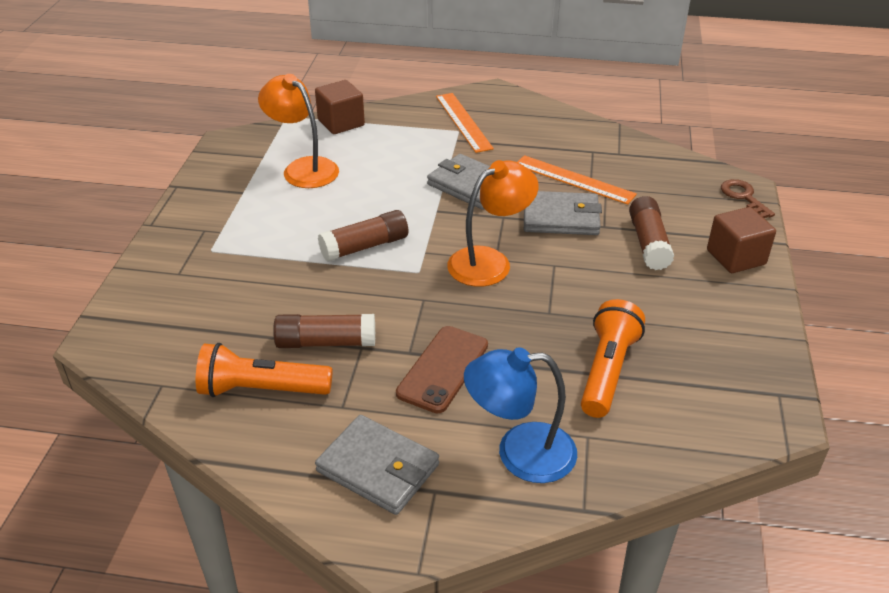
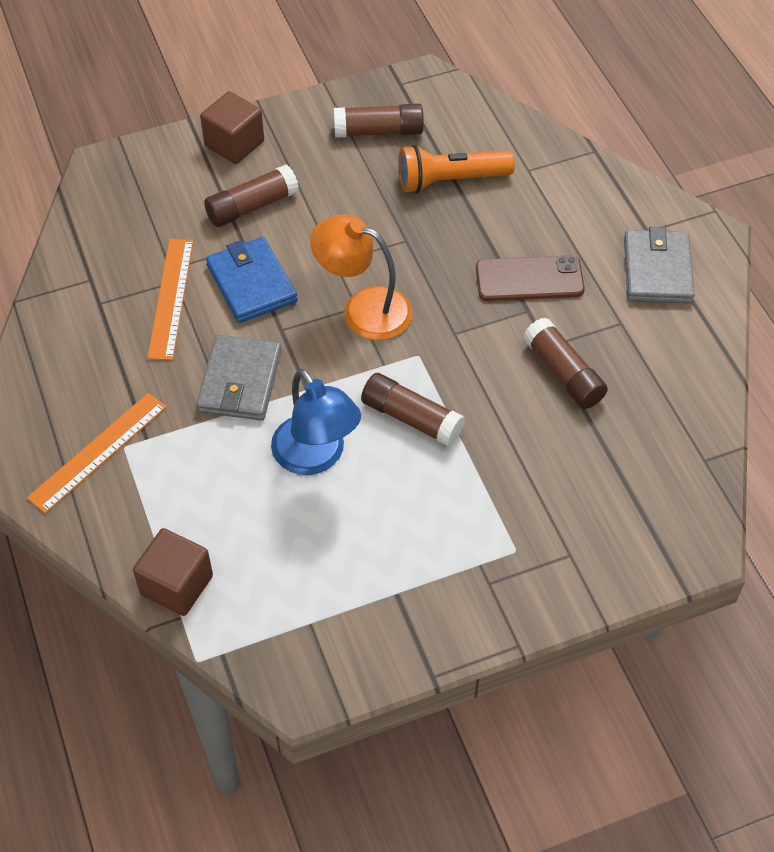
camera: 120 degrees left, 15 degrees up
(261, 389) = (649, 385): orange flashlight -> none
(303, 168) = (308, 562): orange lamp -> none
(519, 453) = (576, 199): blue lamp -> blue lamp (316, 457)
(561, 217) = (252, 283): grey wallet -> blue wallet
(707, 349) = (378, 131): none -> brown glue stick
(744, 197) = (123, 161): brown key -> none

